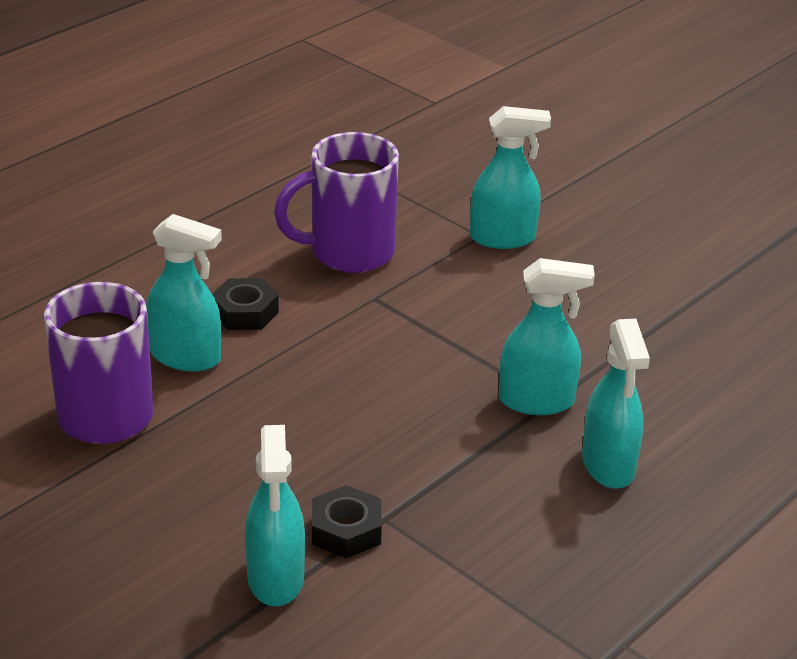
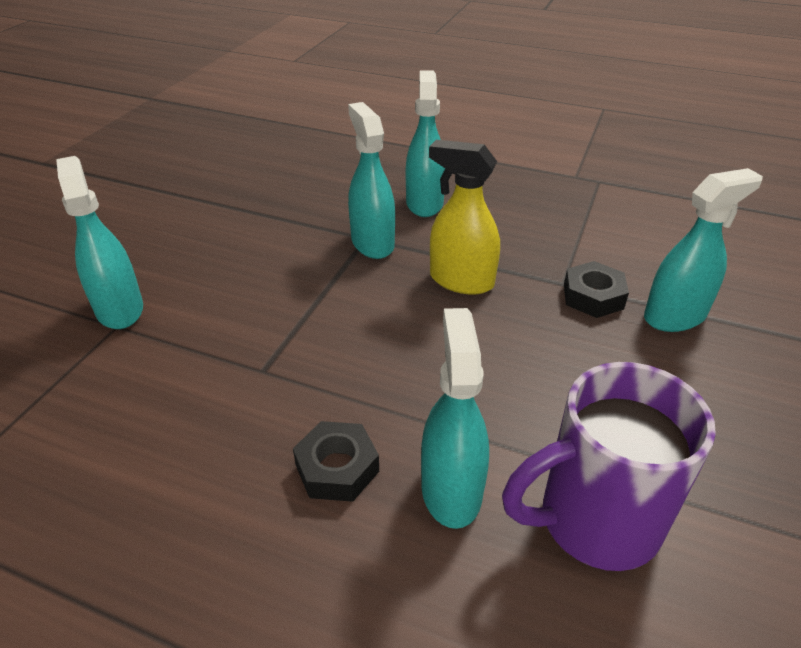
camera: 110 degrees left, 5 degrees up
(349, 253) = (177, 416): purple mug -> none
(431, 443) = (461, 281): none -> yellow spray bottle
(608, 465) = (424, 203): turquoise spray bottle -> turquoise spray bottle turned 60 degrees counterclockwise

